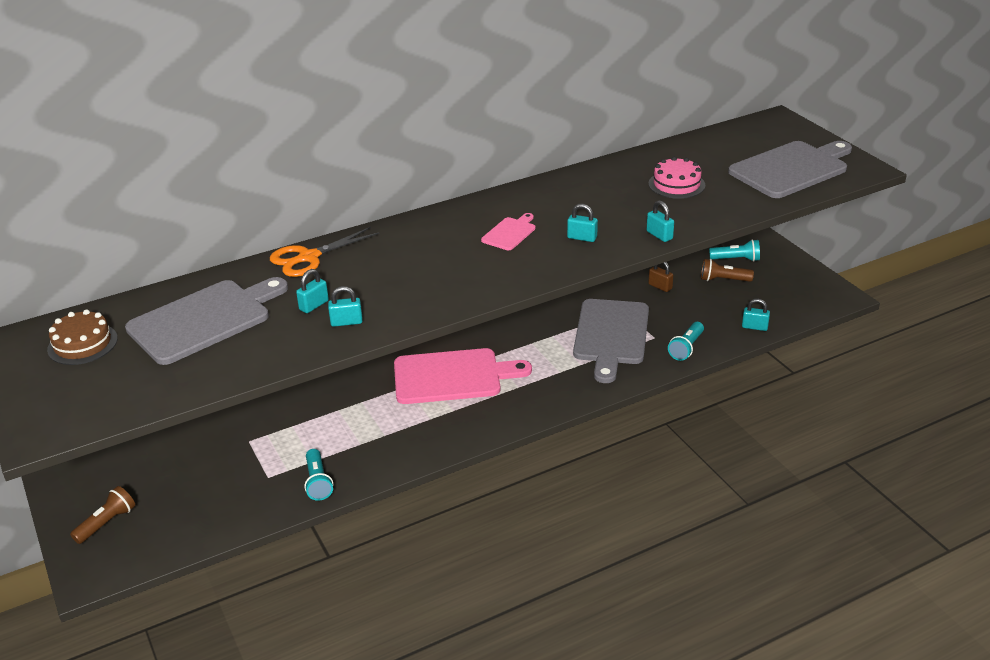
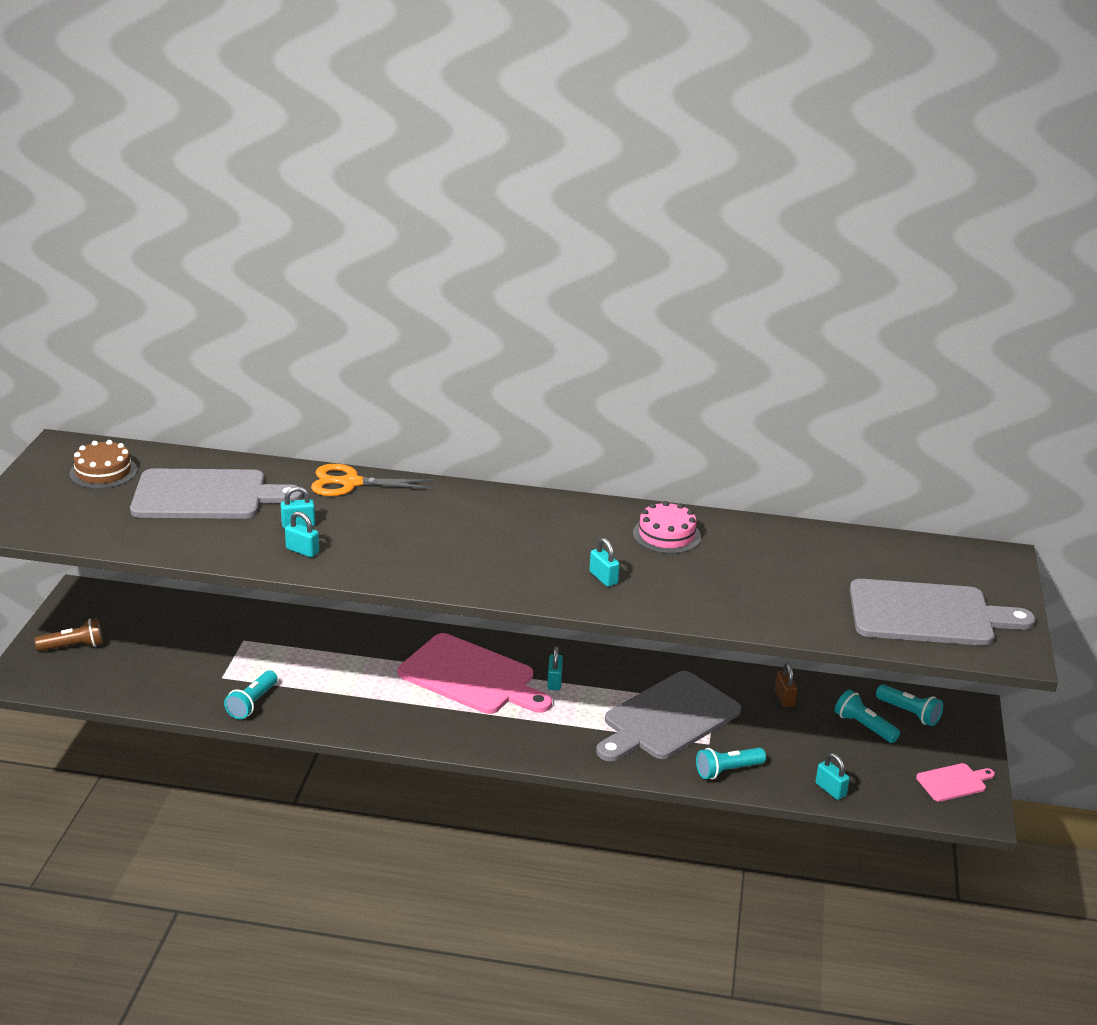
camera: 35 degrees right, 5 degrees down
(510, 233) = (545, 542): pink cutting board -> pink cutting board (953, 782)
(659, 235) = (680, 611): turquoise padlock -> turquoise padlock (554, 682)
(676, 184) = (776, 572): pink cake -> pink cake (666, 535)
(723, 280) = (864, 726): brown flashlight -> turquoise flashlight

